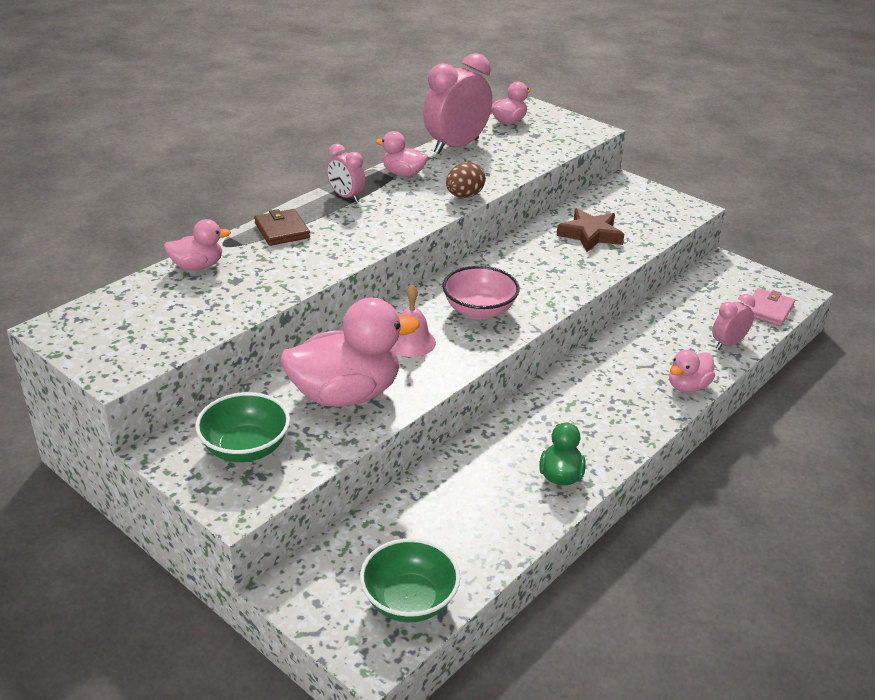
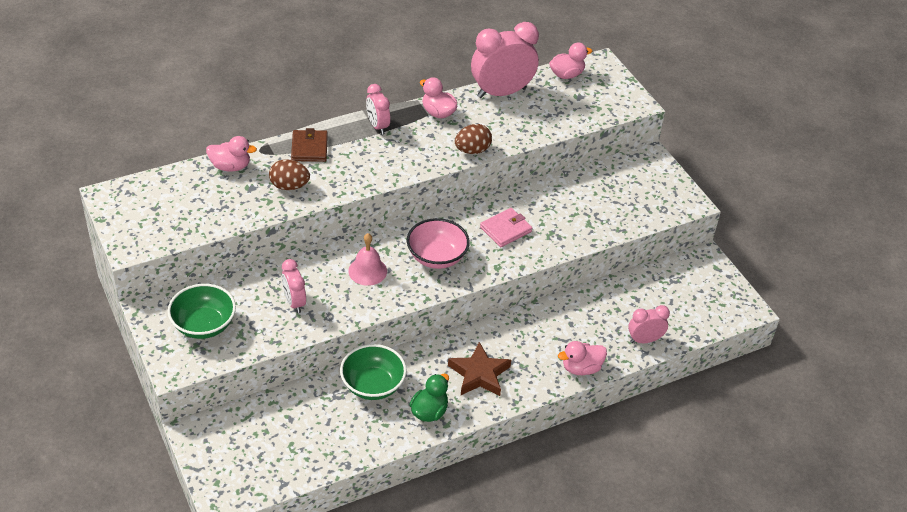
camera: 20 degrees right, 10 degrees up
(282, 268) = (289, 186): none -> brown egg
(346, 394) = (294, 302): pink duck -> pink clock
(409, 601) = (267, 469): green bowl -> green bowl (373, 385)
(590, 235) = (578, 207): brown star -> brown star (479, 374)
(768, 310) = (705, 318): pink wallet -> pink wallet (505, 229)

